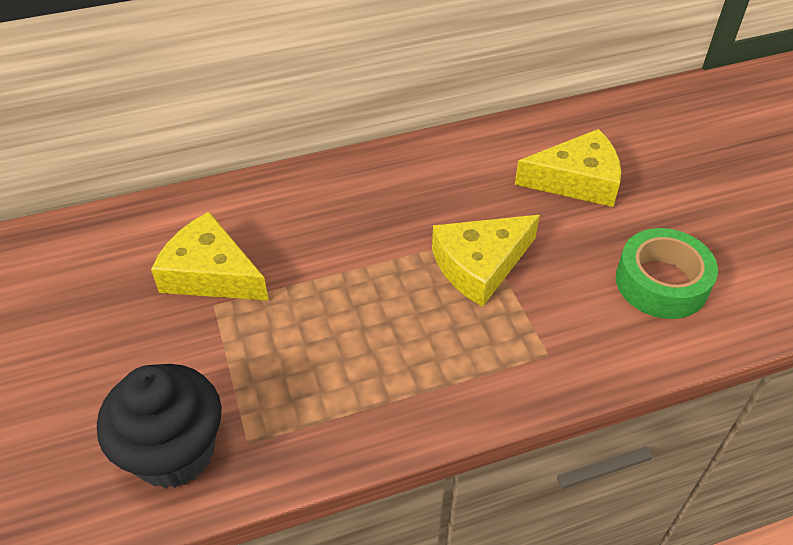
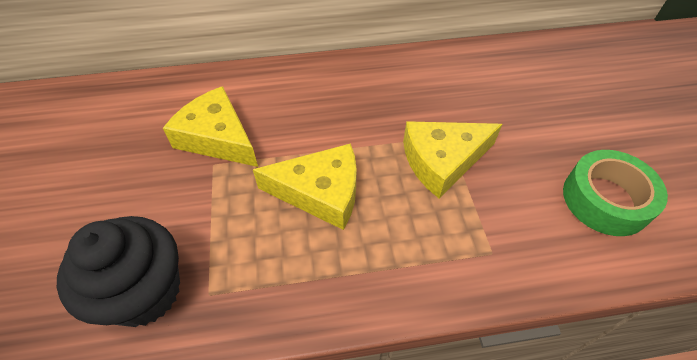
camera: 10 degrees right, 5 degrees up
(576, 180) = (536, 98): yellow cheese -> yellow cheese (320, 192)

